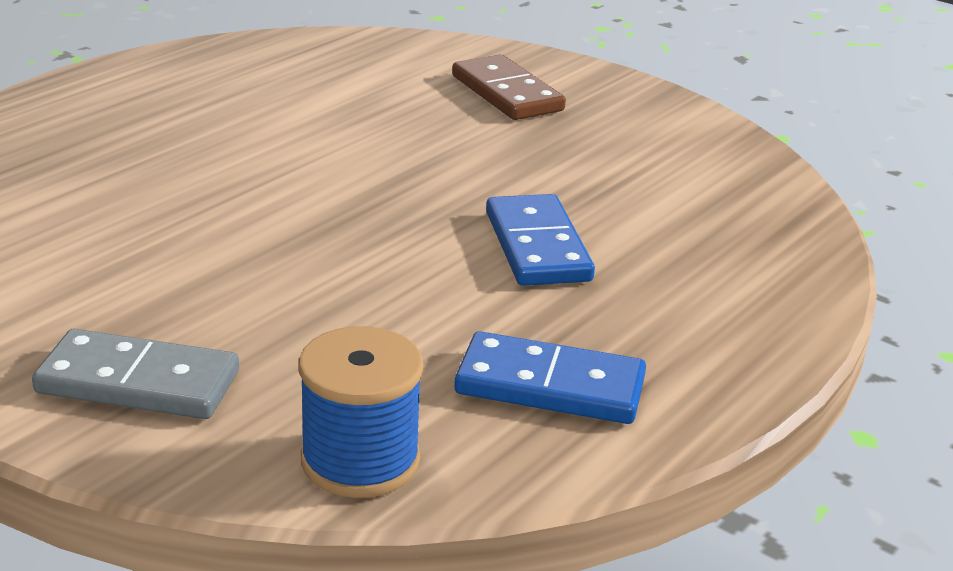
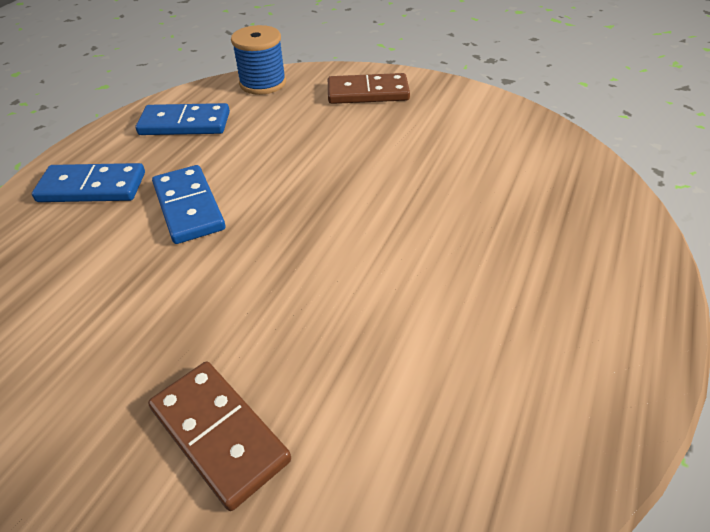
camera: 170 degrees right, 15 degrees up
(138, 382) = (368, 93): grey domino -> brown domino
(696, 299) = (92, 187): none -> blue domino

